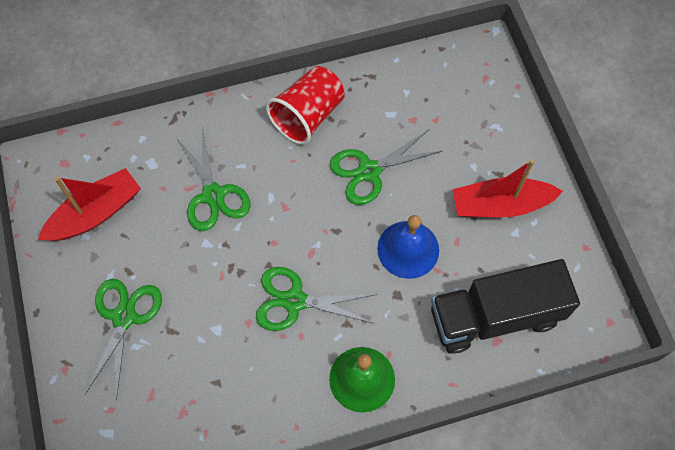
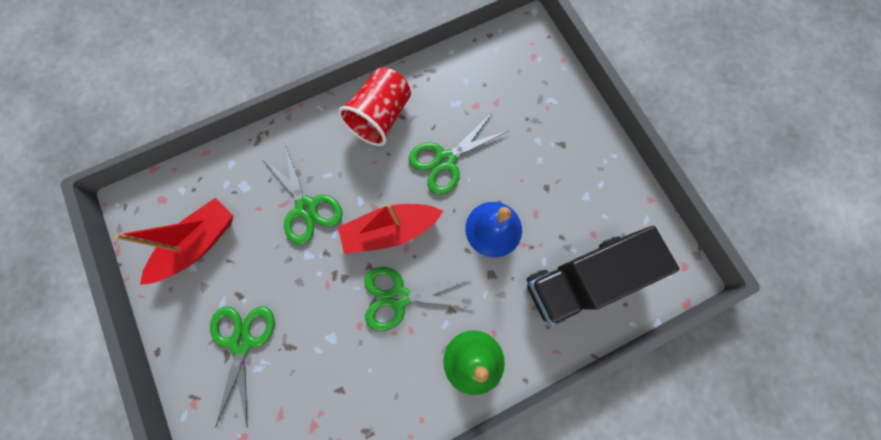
camera: 10 degrees left, 10 degrees up
(500, 205) = (568, 173): red boat -> red boat (390, 230)

